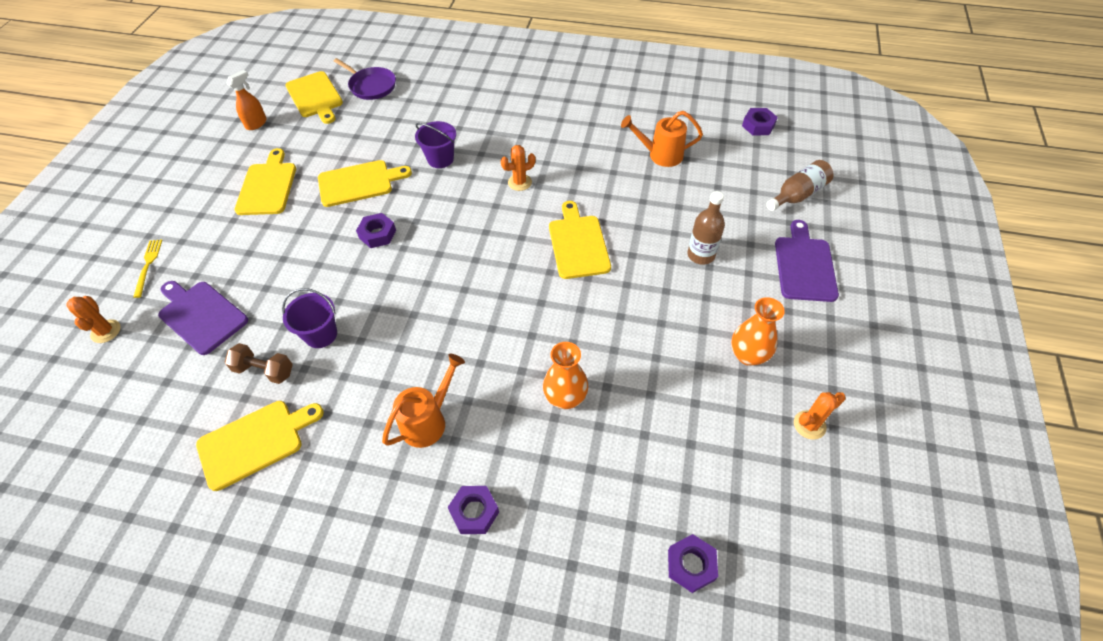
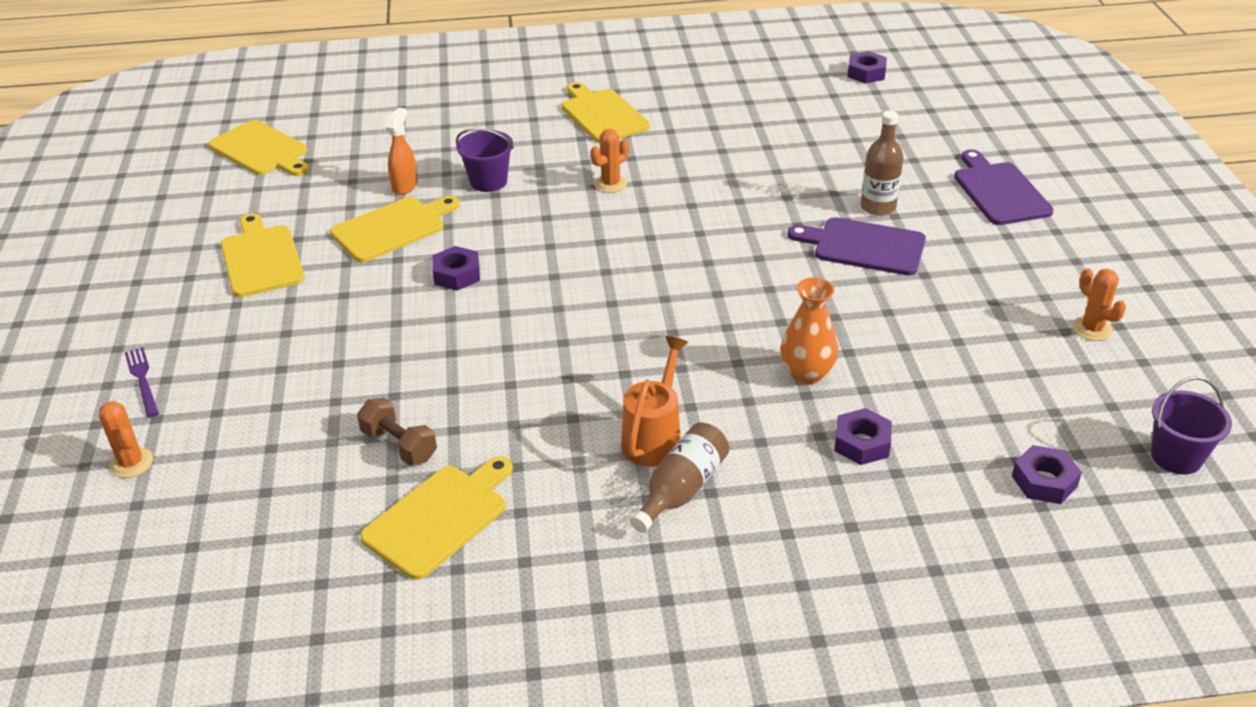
camera: 20 degrees left, 15 degrees down
(148, 265) = (142, 380): yellow fork -> purple fork
(201, 315) = (264, 412): purple cutting board -> purple cutting board (864, 246)
(256, 124) = (193, 195): orange spray bottle -> orange spray bottle (405, 186)
(264, 370) = (399, 445): brown dumbbell -> brown dumbbell turned 45 degrees clockwise
(321, 334) = (452, 391): purple bucket -> purple bucket (1176, 457)
(371, 86) = (336, 124): purple pan -> none
(474, 512) = (770, 505): purple nut -> purple nut (862, 443)
(578, 244) = (725, 228): yellow cutting board -> yellow cutting board (602, 115)
(660, 155) = (768, 123): orange watering can -> none
(748, 355) = (989, 285): orange vase -> none
(797, 195) = (951, 129): brown bottle -> brown bottle (681, 489)
(809, 425) = (1092, 329): orange cactus -> orange cactus turned 75 degrees counterclockwise

